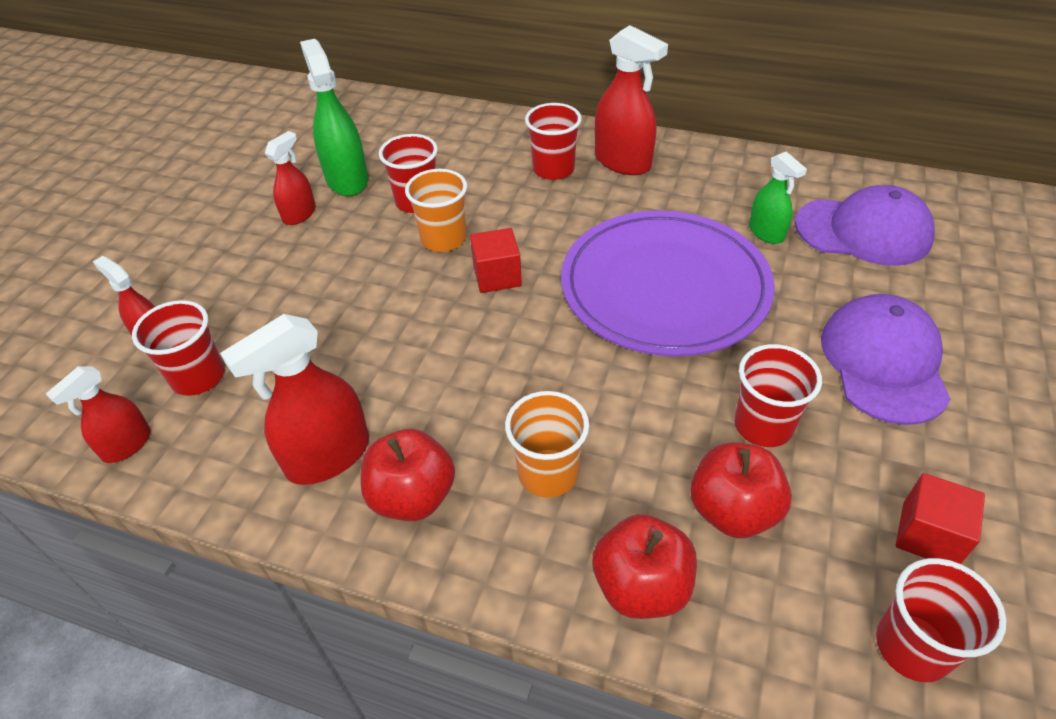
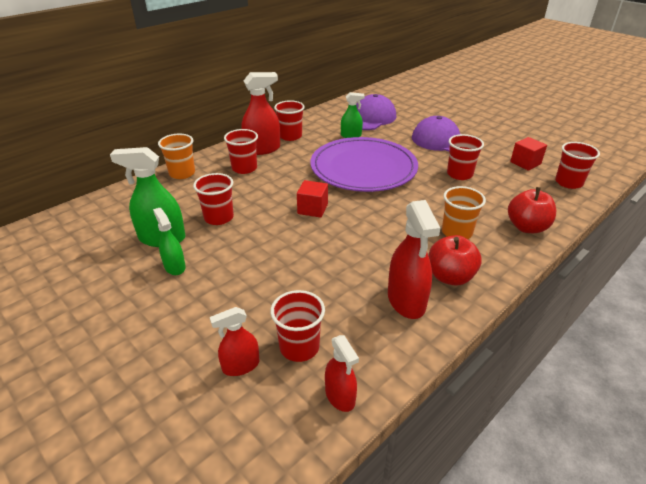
camera: 65 degrees left, 10 degrees down
(299, 214) = (174, 267): red spray bottle -> green spray bottle
(443, 239) = (264, 217): orange cup -> orange cup (182, 173)
(691, 171) = (290, 136): none -> red cup
(733, 511) = (498, 195): red apple -> none

